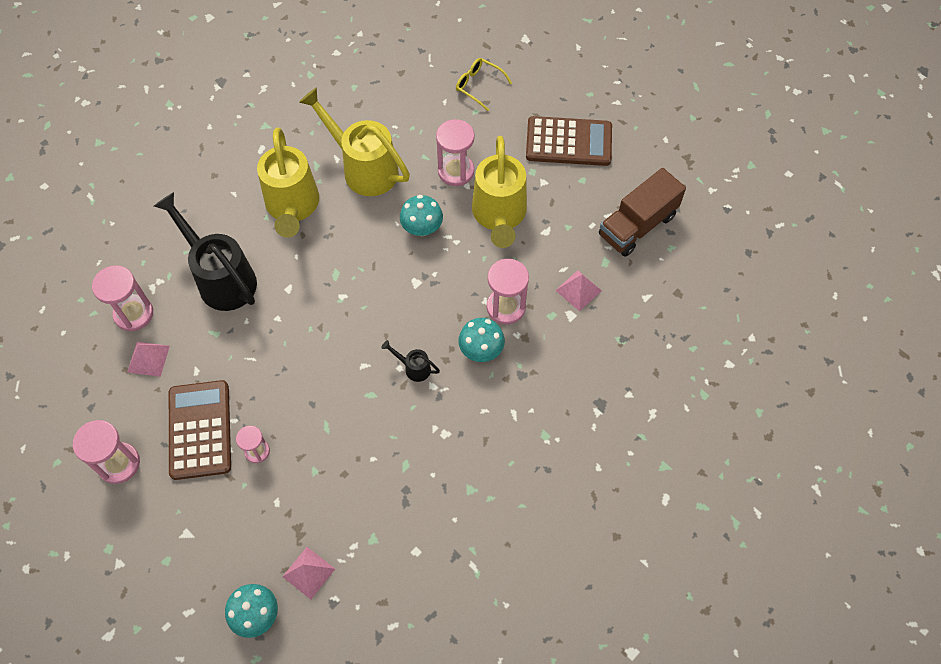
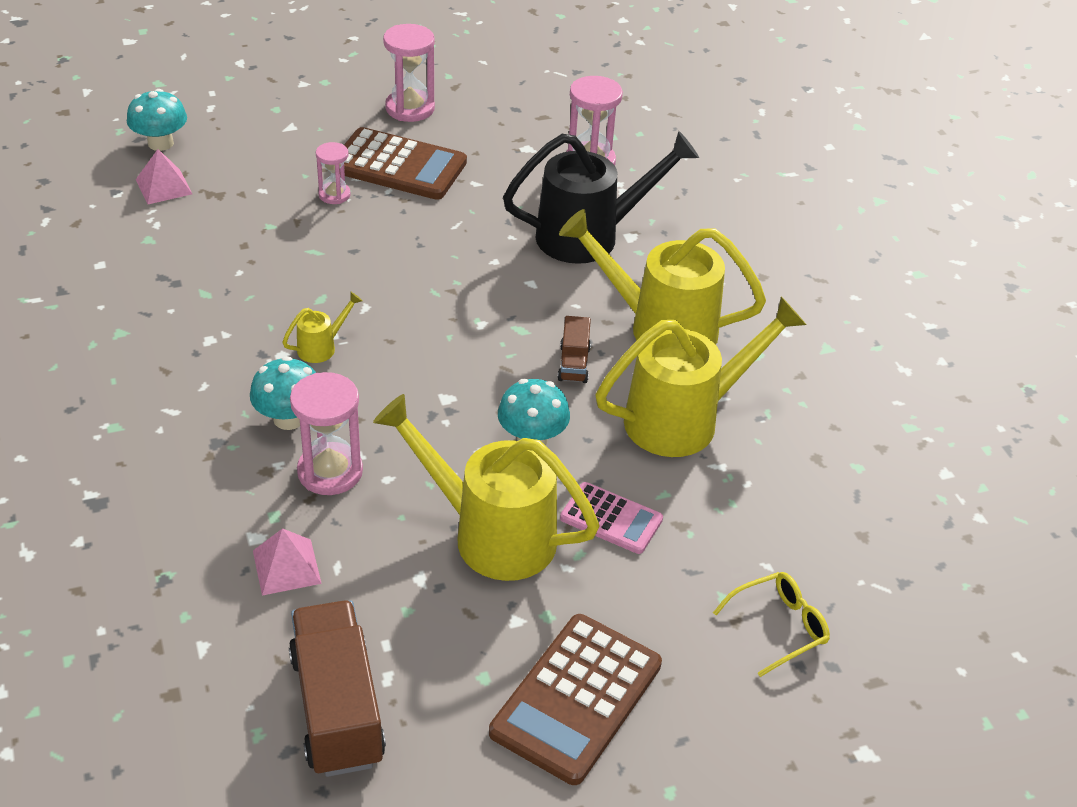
camera: 115 degrees right, 20 degrees down
(148, 358) = (521, 156): pink pyramid -> none
(350, 235) = (573, 363): none -> brown truck
(414, 368) = (321, 347): black watering can -> yellow watering can
(456, 171) = (611, 519): pink hourglass -> pink calculator

